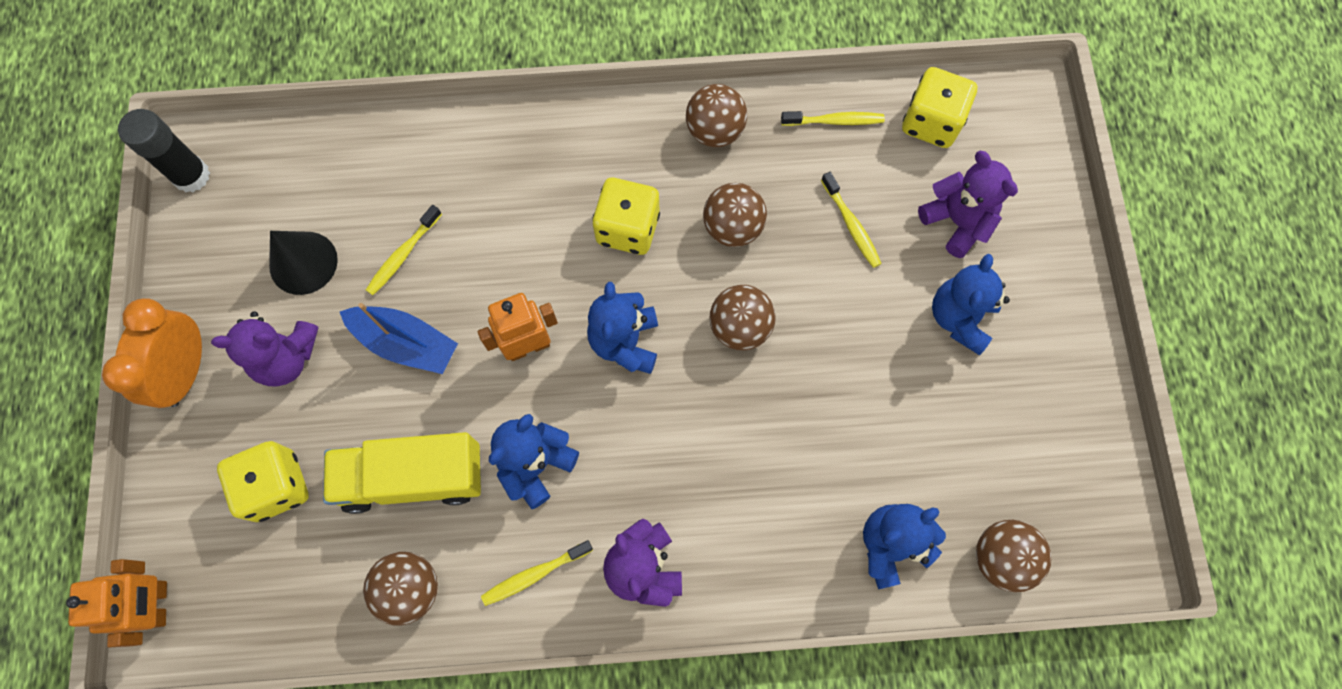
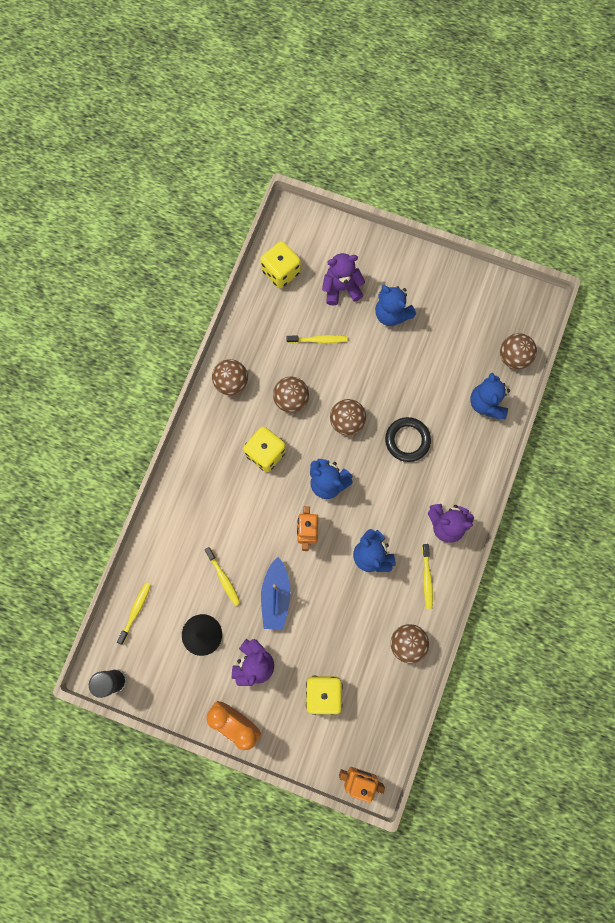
camera: 65 degrees left, 5 degrees up
(405, 344) = (276, 596): blue boat -> blue boat turned 135 degrees clockwise
(413, 477) = (350, 620): yellow truck -> none
(756, 438) = (407, 440): none -> black ring
(835, 121) = (256, 319): yellow toothbrush -> yellow toothbrush (135, 611)

